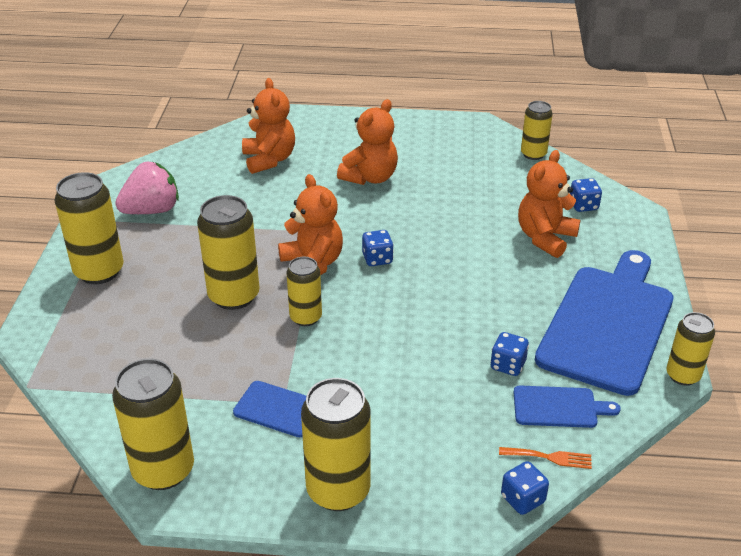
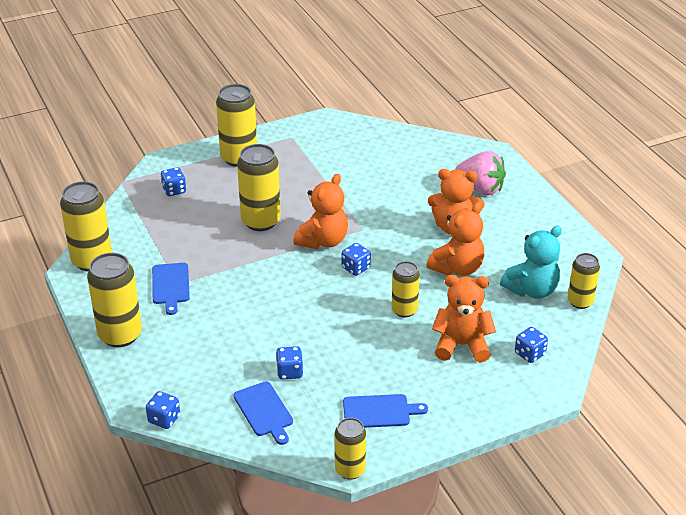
camera: 60 degrees right, 0 degrees up
(100, 345) = (174, 190): none -> blue dice
(152, 210) = (318, 149): pink strawberry -> pink strawberry (480, 189)
(269, 160) = (427, 171): orange teddy bear -> orange teddy bear (457, 268)
(305, 317) = (264, 260): yellow can -> yellow can (404, 310)
(498, 171) = (532, 290): none -> turquoise teddy bear
(549, 457) = (211, 421): orange fork -> none
(607, 324) = (379, 411): blue cutting board -> blue cutting board, size x0.45

